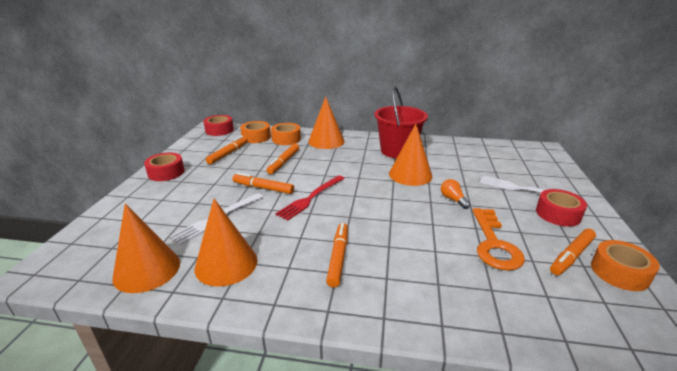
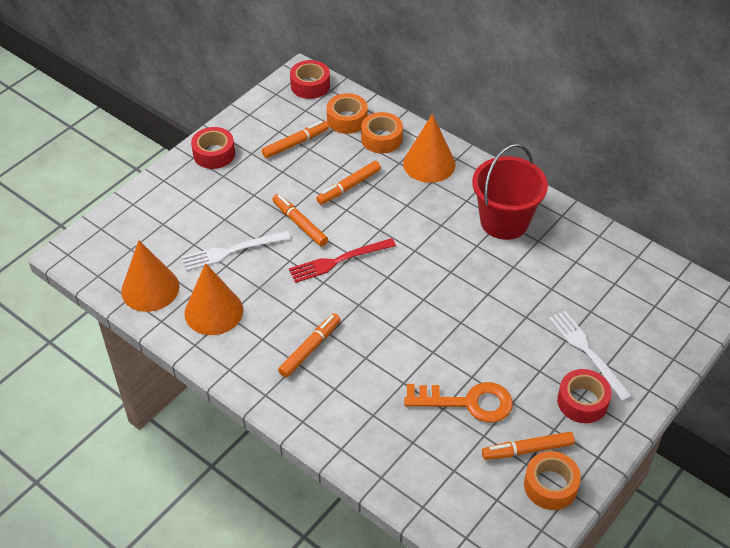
camera: 30 degrees right, 20 degrees up
(410, 175) = (478, 271): orange cone -> none
(453, 199) = (488, 330): orange light bulb -> none
(494, 244) = (467, 402): orange key -> orange key turned 120 degrees counterclockwise

